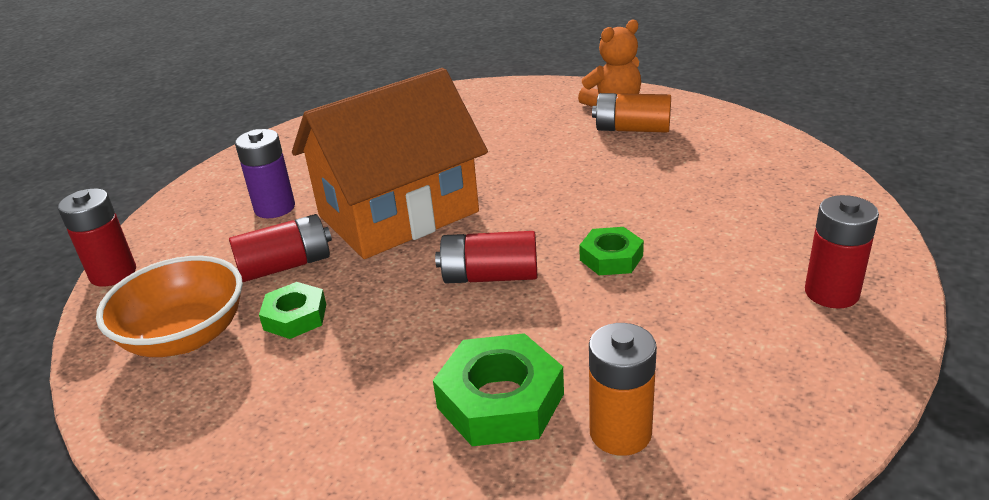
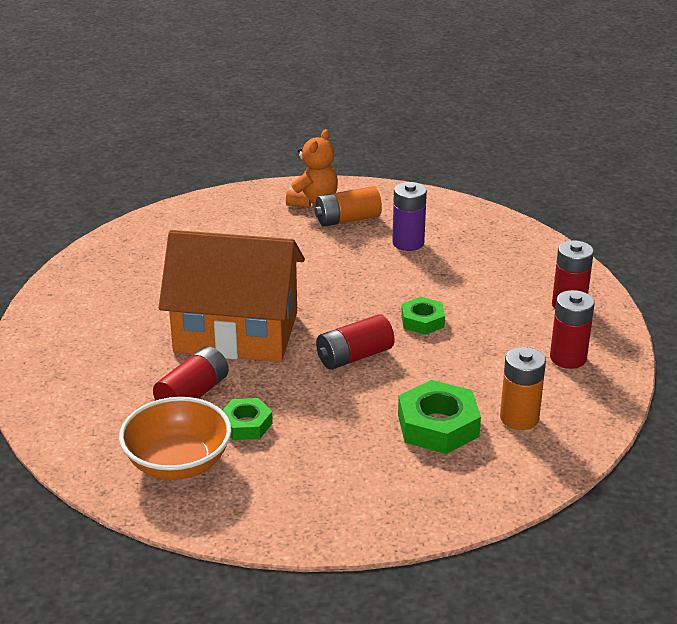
camera: 35 degrees left, 0 degrees up
(113, 273) = (50, 444): red battery -> red battery (568, 358)
(275, 208) = (124, 356): purple battery -> purple battery (408, 243)
(398, 214) = (236, 332): orange house -> orange house turned 75 degrees clockwise

